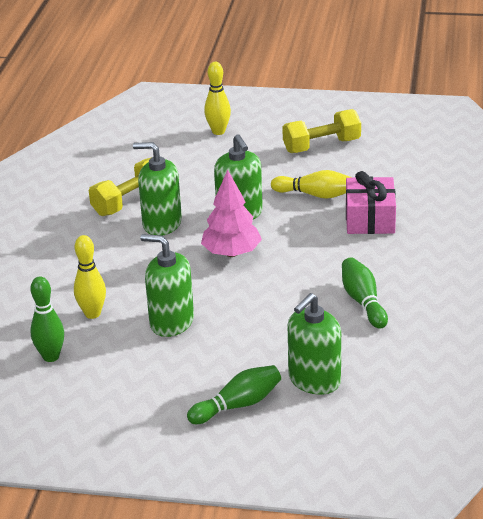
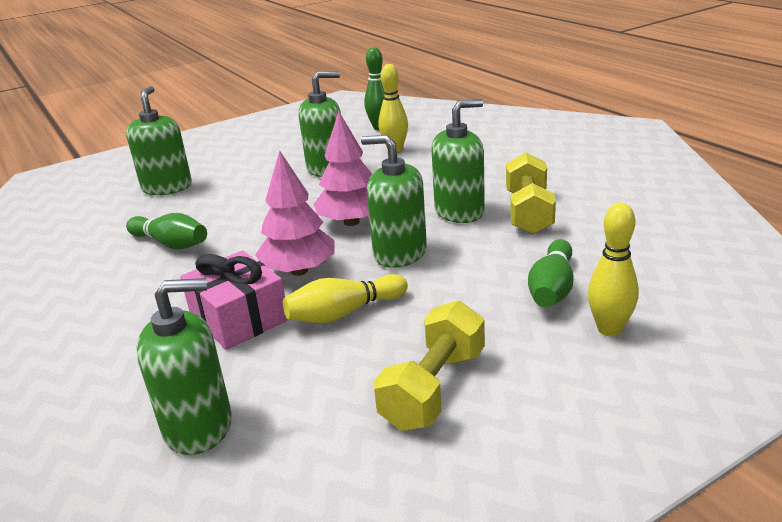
camera: 140 degrees right, 5 degrees down
(238, 405) = (212, 159): green bowling pin -> green bowling pin (552, 288)
(307, 232) = (299, 271): none -> pink tree
(432, 177) = (198, 426): none -> green soap dispenser

